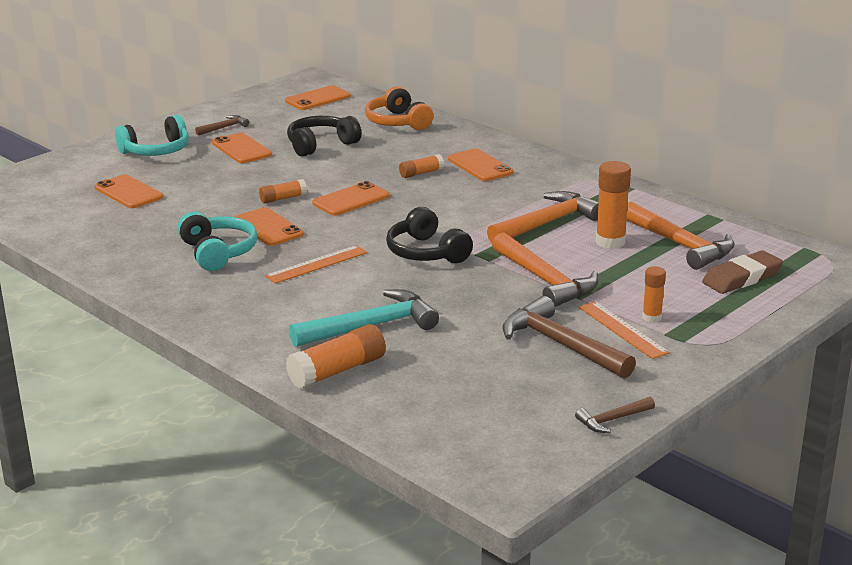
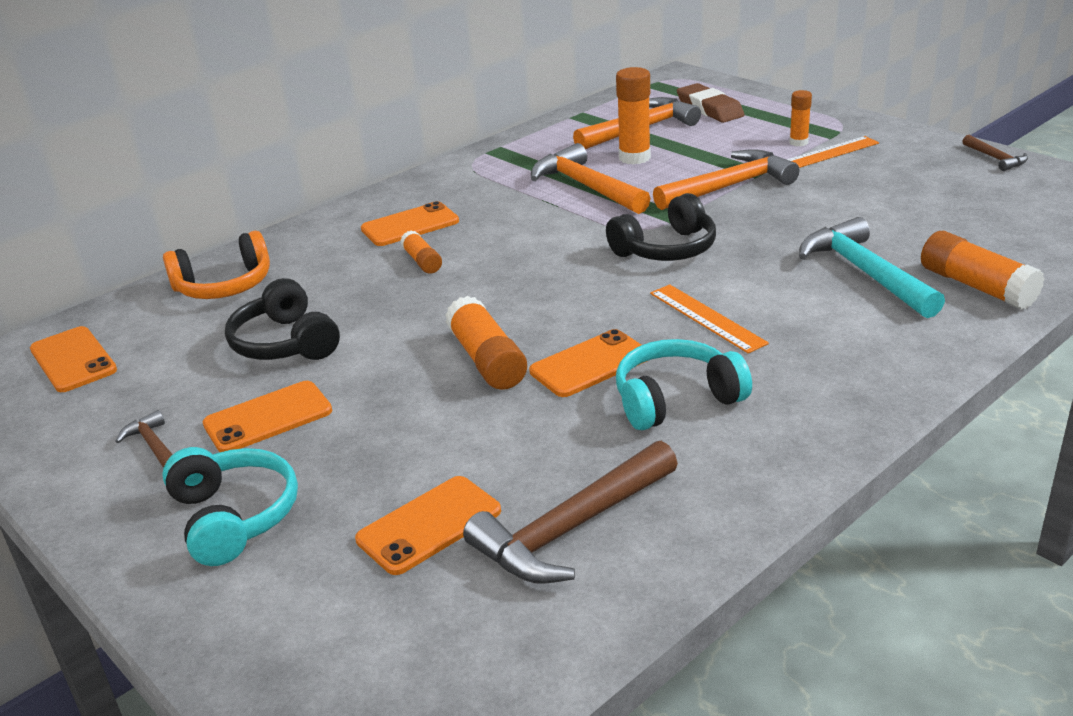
camera: 85 degrees left, 5 degrees up
(283, 198) = (487, 360): orange glue stick -> orange glue stick, size x1.70
(351, 200) = (501, 306): orange phone -> none
(560, 345) = (867, 179): brown hammer -> brown hammer (571, 529)

